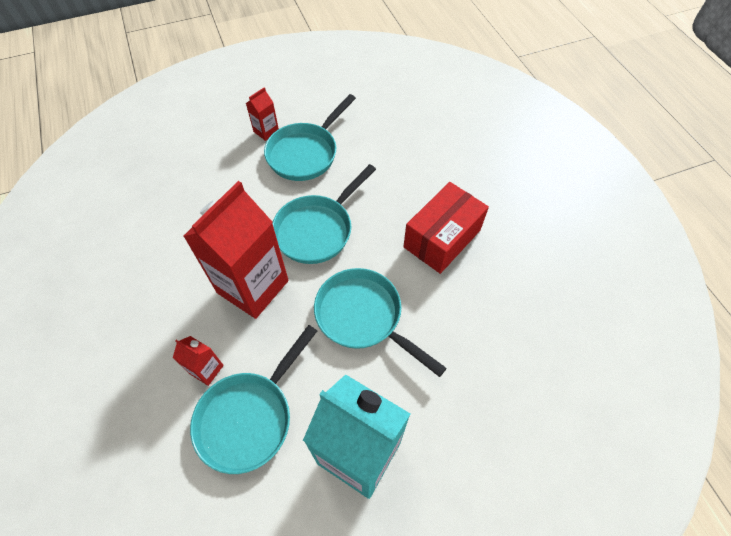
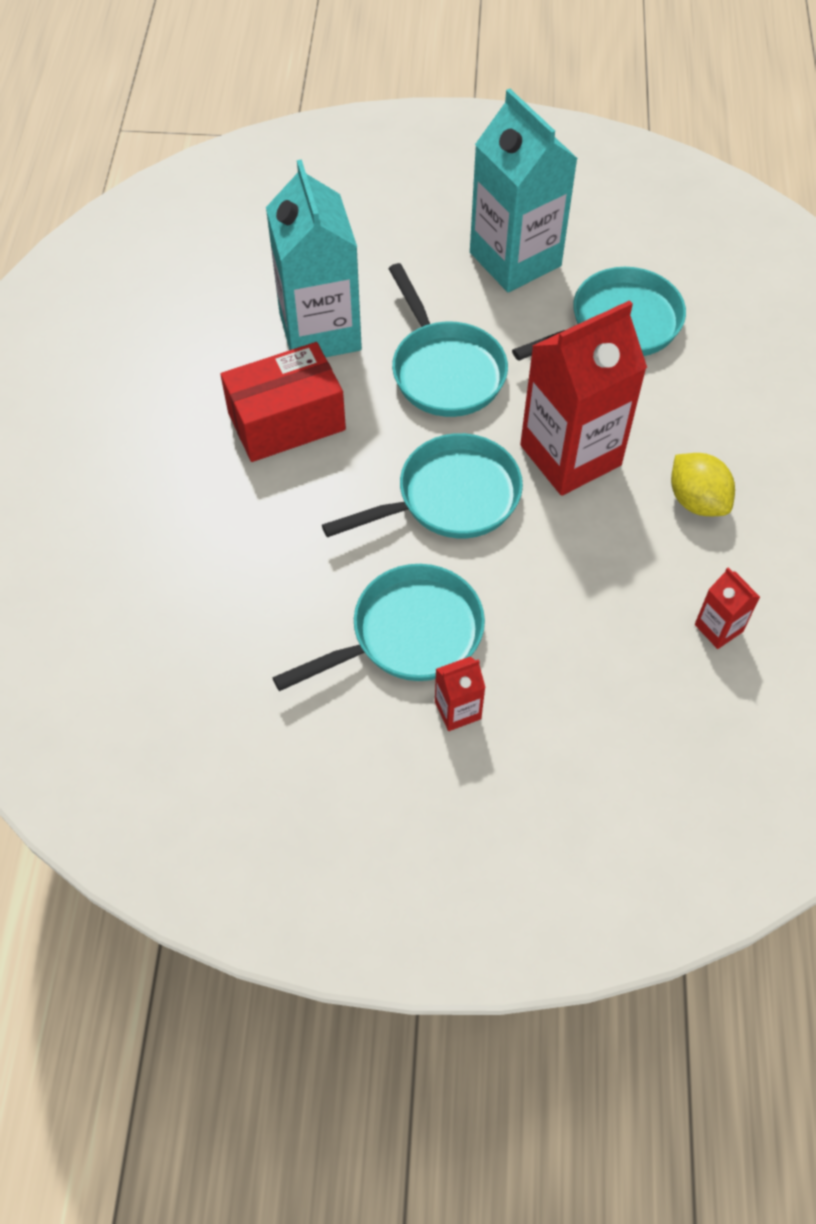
camera: 155 degrees left, 0 degrees up
(160, 287) = (696, 501): none -> yellow lemon
(206, 369) = (655, 384): red carton -> red carton (718, 628)
(466, 312) = (320, 332): none -> turquoise carton

